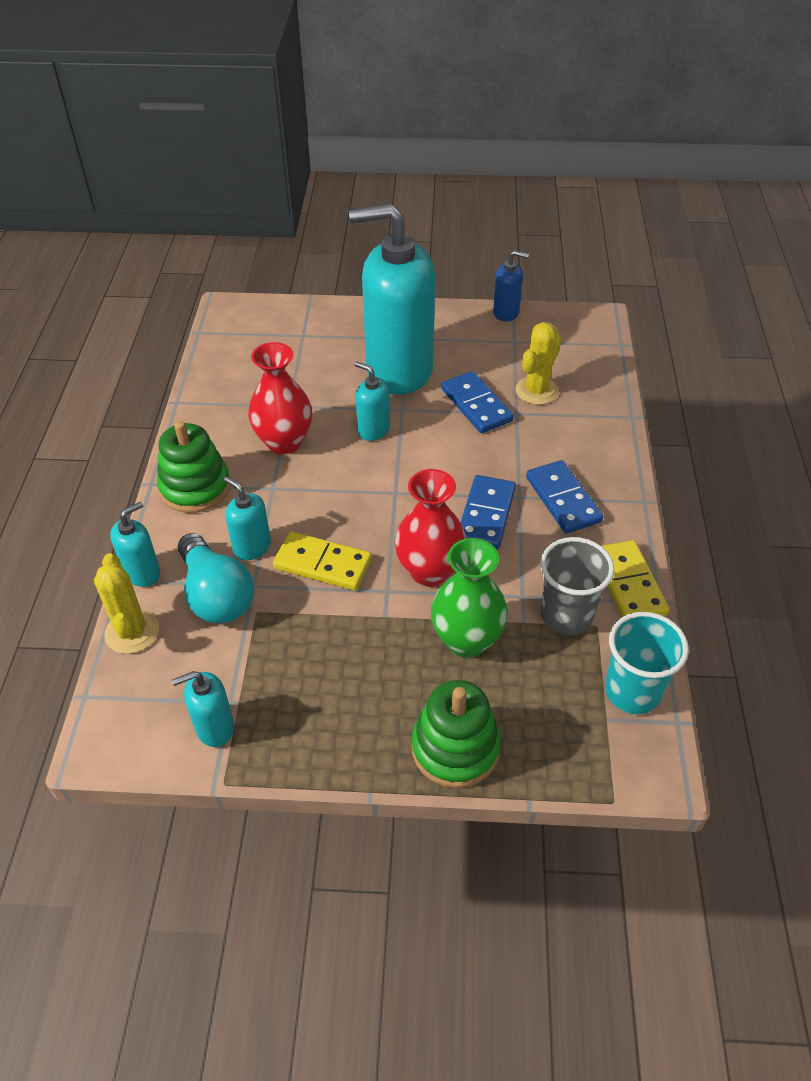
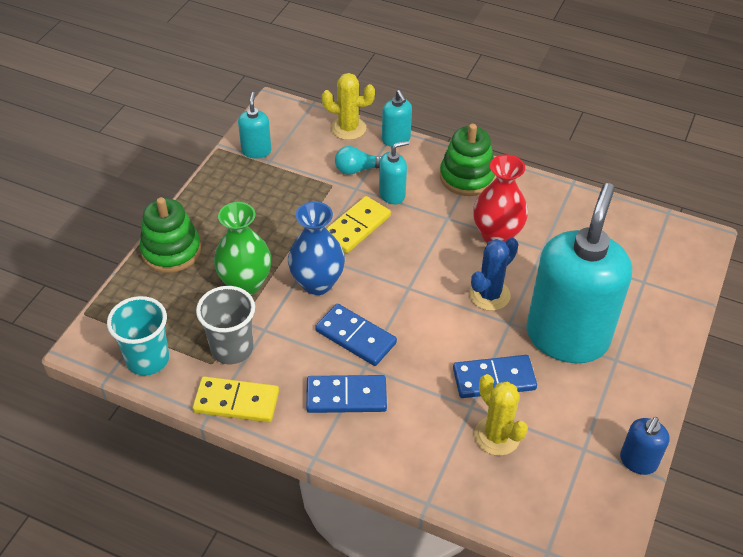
camera: 110 degrees right, 0 degrees up
(216, 595) = (357, 169): turquoise light bulb -> turquoise light bulb, size x0.61
(373, 430) = (489, 295): turquoise soap dispenser -> blue cactus
(430, 571) = (317, 283): red vase -> blue vase

